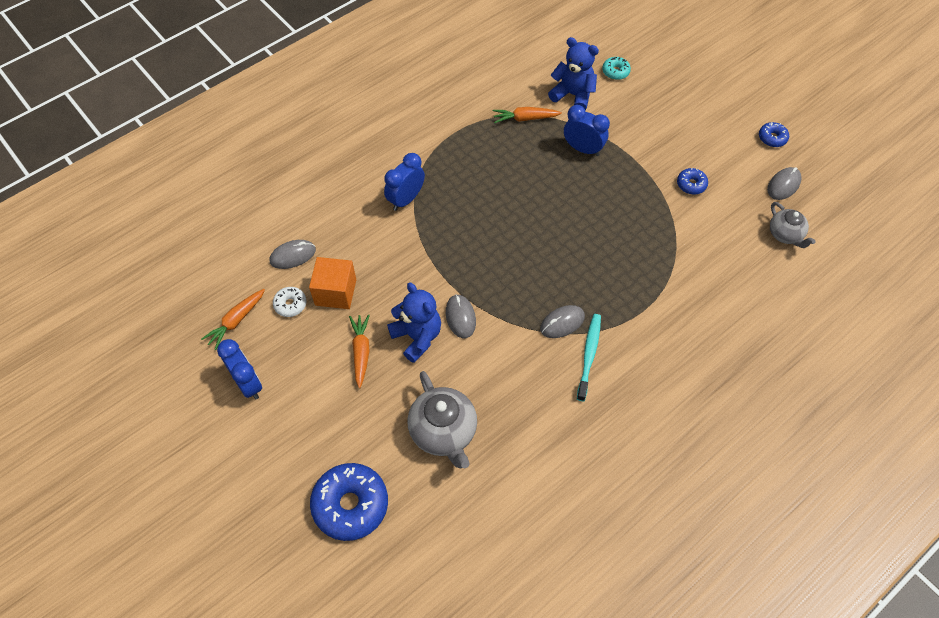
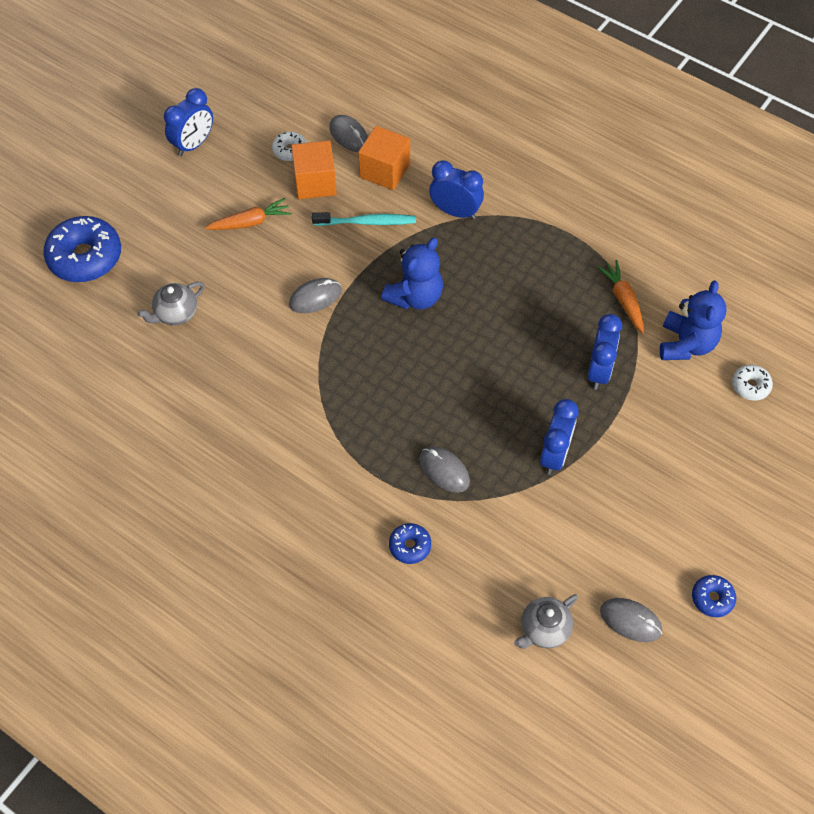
camera: 75 degrees right, 0 degrees up
(236, 321) = (260, 115): orange carrot -> none
(343, 238) = (385, 171): none -> orange cube
(417, 337) = (280, 265): blue teddy bear -> blue teddy bear (415, 297)
(444, 432) = (175, 314): grey teapot -> grey teapot, size x0.61
(562, 323) = (334, 395): grey mouse -> grey mouse (444, 470)
(589, 355) = (299, 429): turquoise toothbrush -> turquoise toothbrush (367, 222)
(615, 72) = (750, 386): turquoise donut -> white donut
(648, 193) = (554, 455): none -> blue clock
(691, 184) = (587, 504): blue donut -> blue donut (410, 546)

